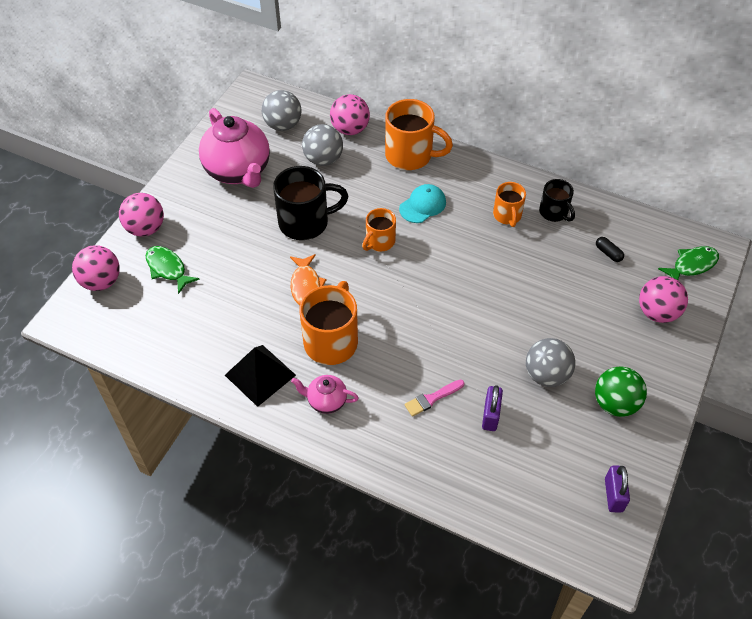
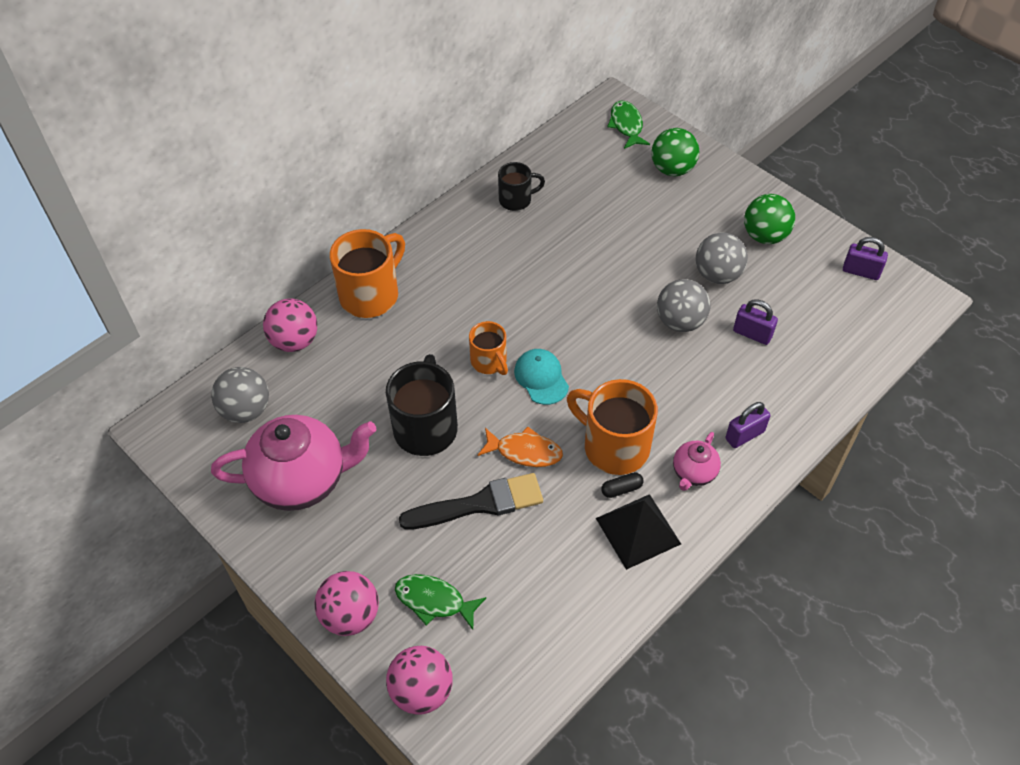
camera: 70 degrees left, 0 degrees up
(168, 268) = (434, 601): green fish -> green fish turned 45 degrees clockwise
(251, 271) = (479, 504): none -> black brush
(323, 159) = (331, 382): grey ball -> grey ball (680, 322)
(377, 431) = (744, 435): none -> purple padlock
(422, 205) = (453, 306): turquoise cap -> turquoise cap (541, 378)
(432, 398) = (718, 376): pink brush -> none
(507, 215) = (503, 238): orange mug -> none
(608, 253) = (587, 178): black capsule -> black capsule (621, 489)
(657, 312) = (672, 169): pink ball -> green ball

